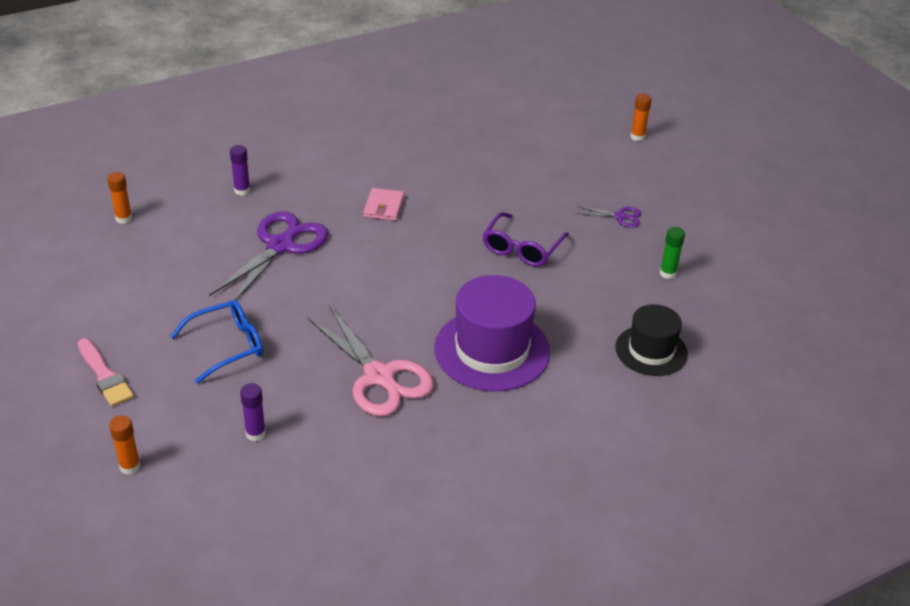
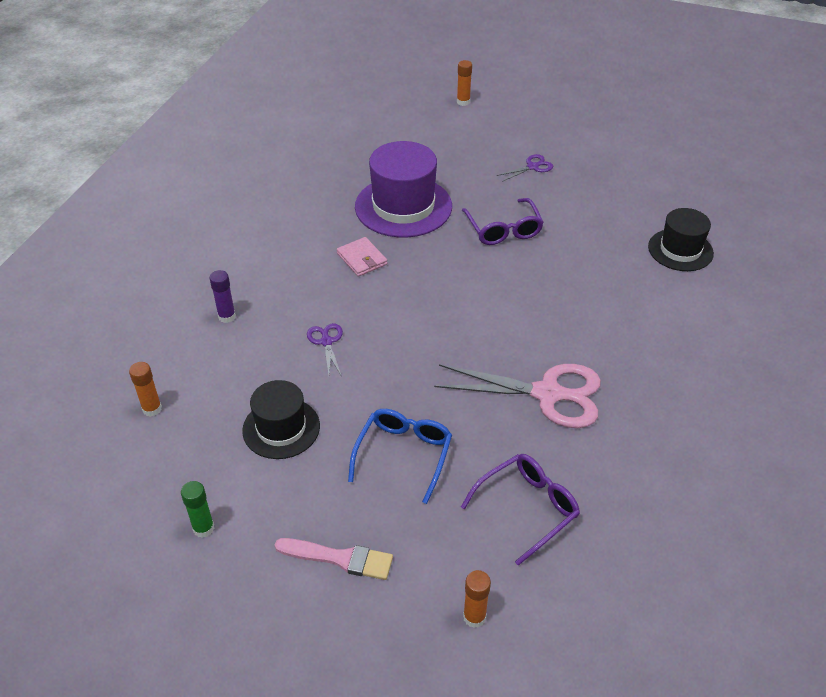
camera: 40 degrees left, 5 degrees up
(178, 279) = (281, 428): none -> black hat
(255, 434) = (527, 508): purple glue stick -> purple glasses
(281, 245) = (326, 341): purple scissors -> purple scissors, size x0.46
(492, 350) = (590, 318): purple hat -> purple hat (403, 206)
(667, 273) = (615, 189): green glue stick -> green glue stick (203, 528)

